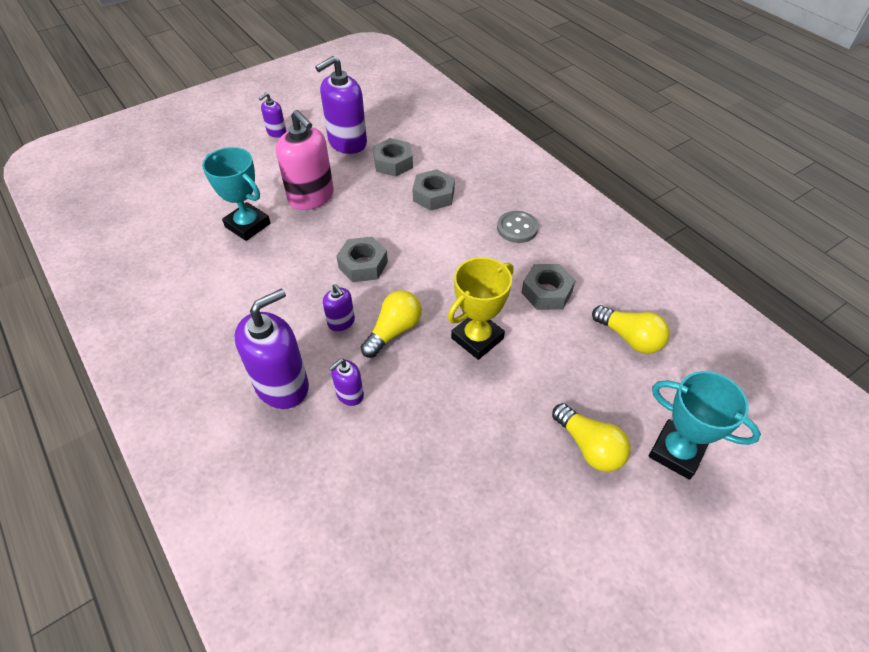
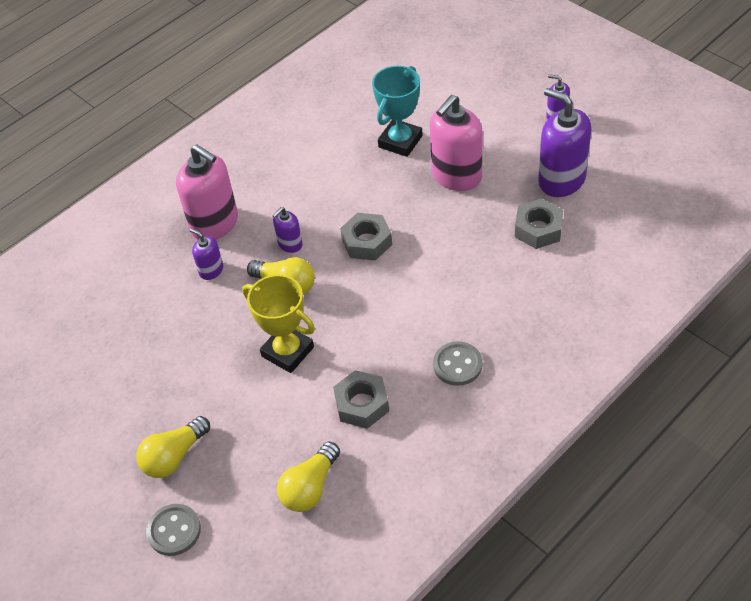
camera: 85 degrees right, 0 degrees up
(282, 385) = (215, 224): purple soap dispenser -> pink soap dispenser
(433, 195) = (491, 277): grey nut -> none
(676, 452) = (174, 531): turquoise trophy -> grey button

